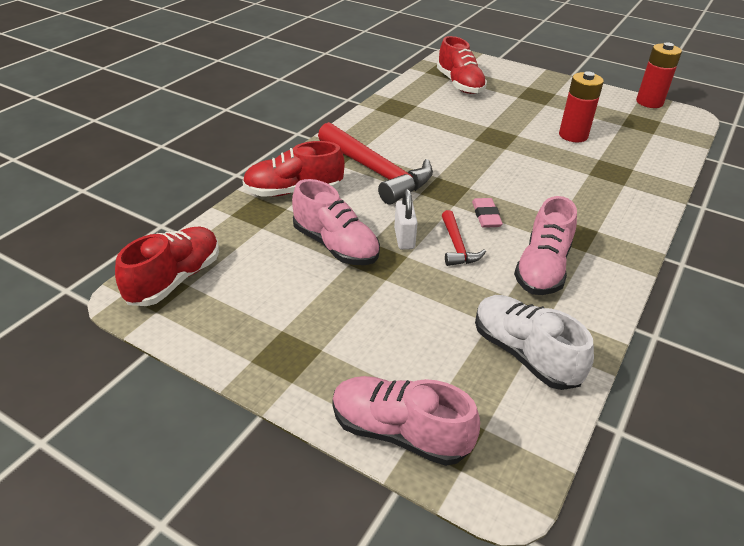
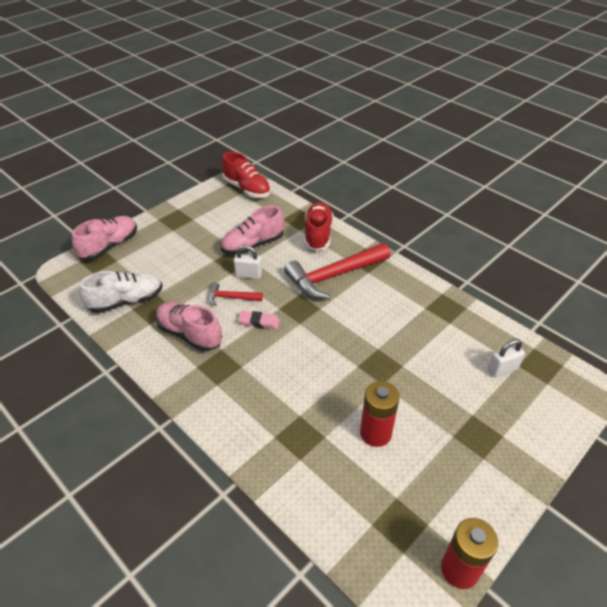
camera: 105 degrees right, 5 degrees up
(459, 84) = (502, 369): red shoe -> white padlock

